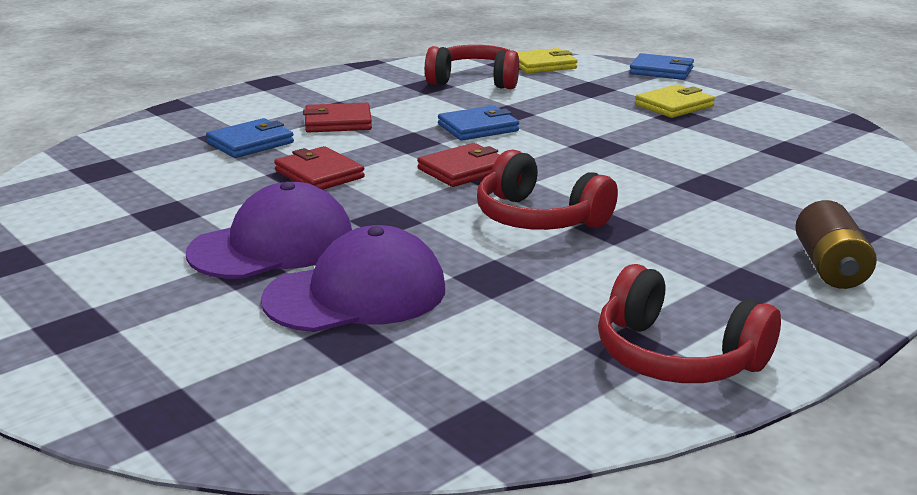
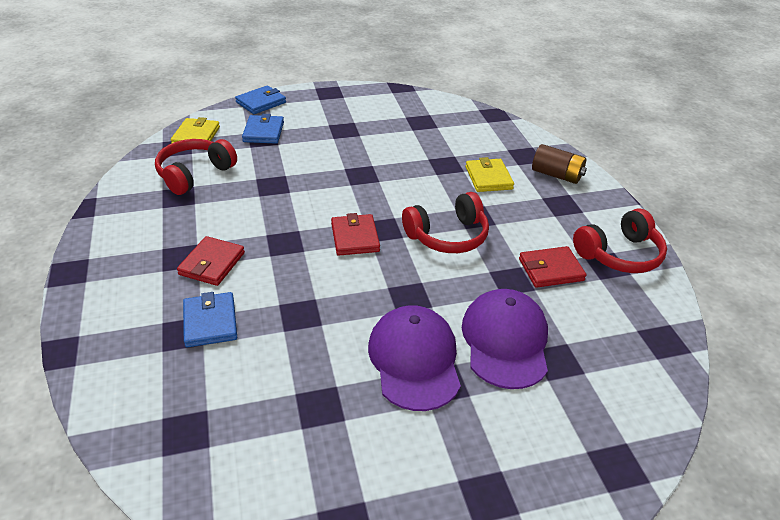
camera: 65 degrees left, 15 degrees up
(319, 174) = (308, 303): red wallet -> red wallet (551, 270)
(478, 128) = (288, 206): blue wallet -> blue wallet (263, 132)
(674, 105) = (324, 124): yellow wallet -> yellow wallet (488, 178)

